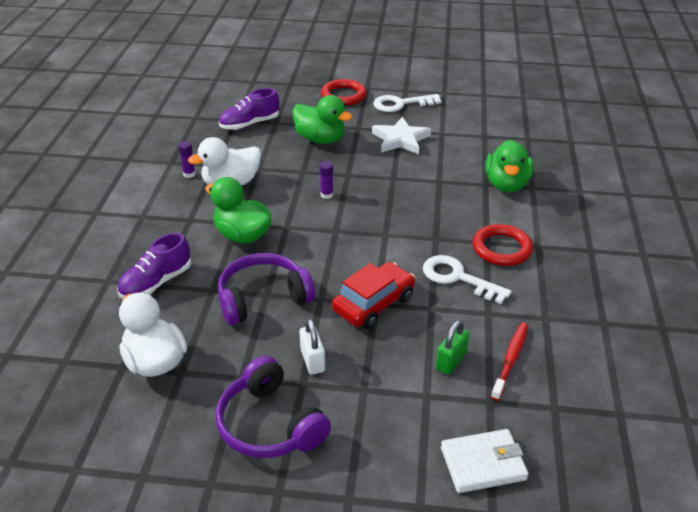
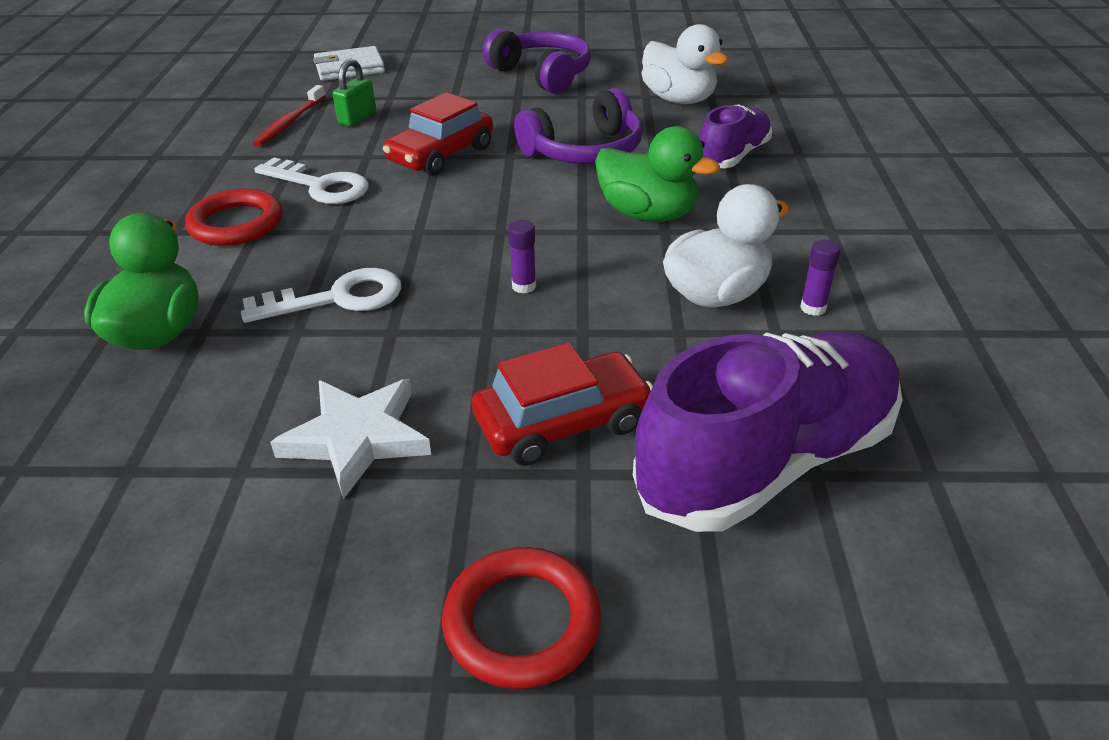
camera: 175 degrees right, 0 degrees up
(250, 124) = (766, 461): purple shoe -> purple shoe, size x1.82
(312, 360) = (510, 110): white padlock -> none
(320, 139) = (562, 422): green duck -> red car
(401, 104) = (328, 593): white key -> white key (337, 298)

